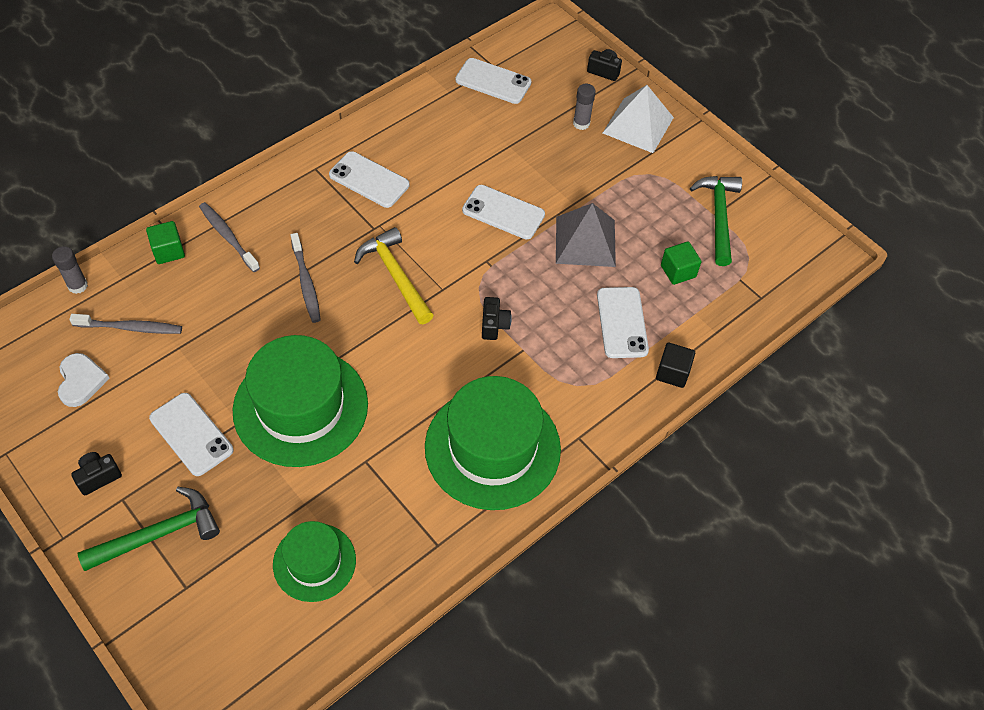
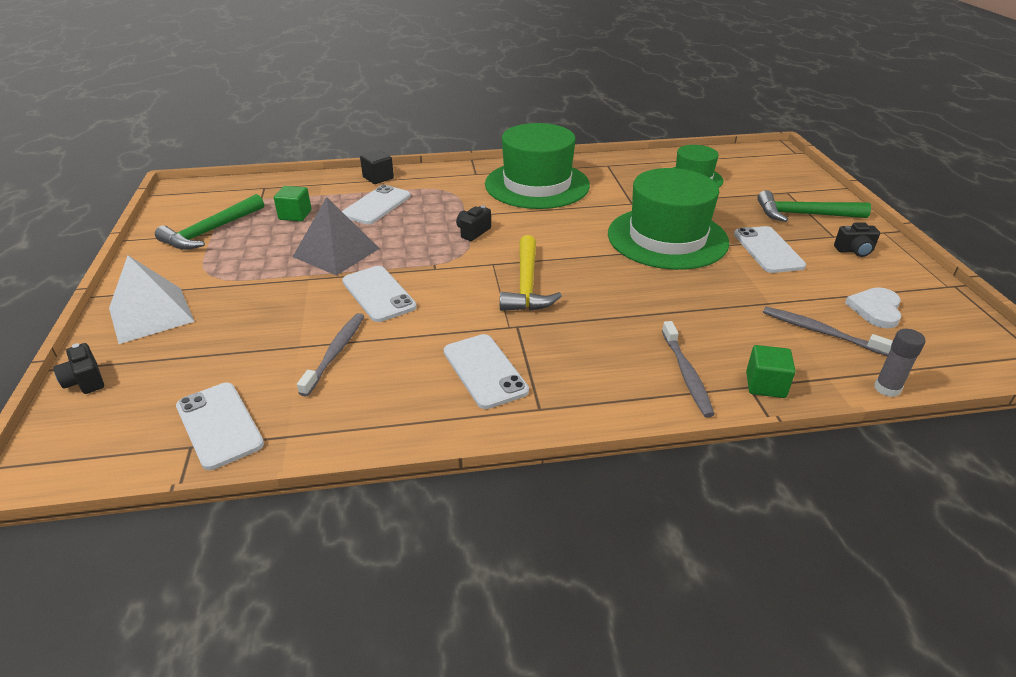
camera: 145 degrees left, 20 degrees down
(306, 282) = (618, 308): grey toothbrush -> grey toothbrush (335, 353)
(581, 123) = (199, 337): grey glue stick -> none

